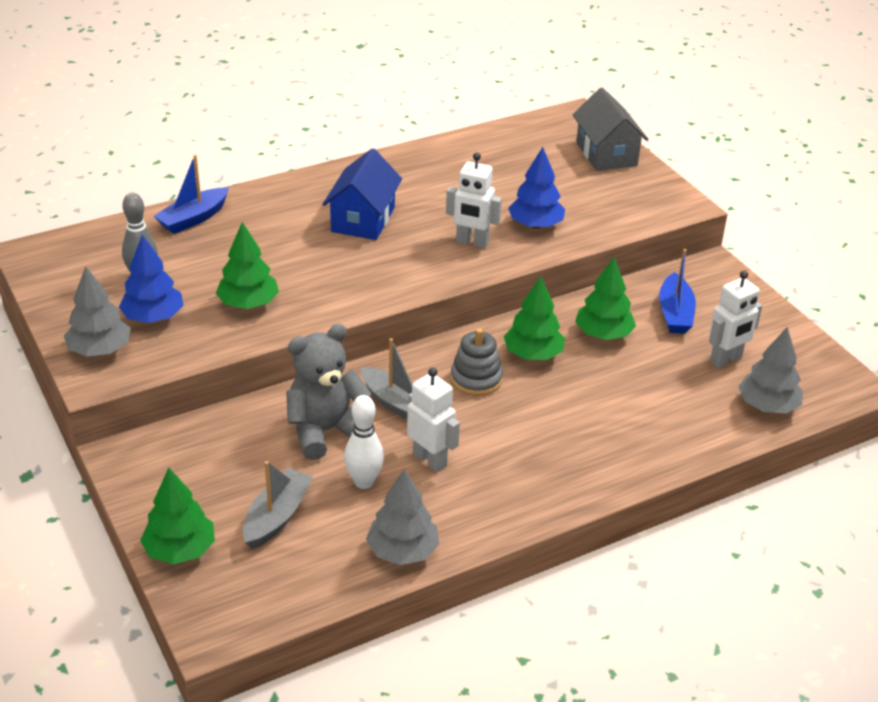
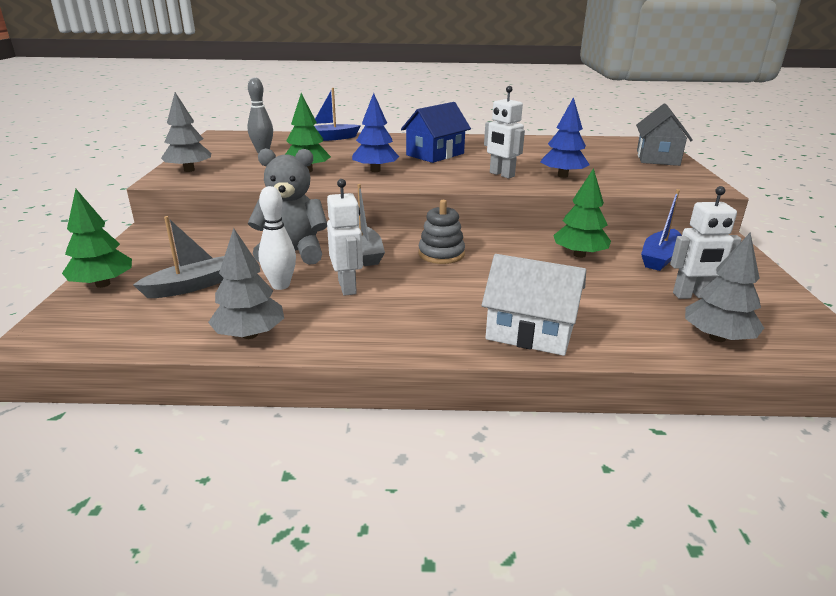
camera: 30 degrees right, 10 degrees down
(153, 317) = (242, 165): blue tree -> blue tree (375, 170)
(533, 354) = (504, 252): green tree -> none
(629, 455) = (530, 332): none -> white house

